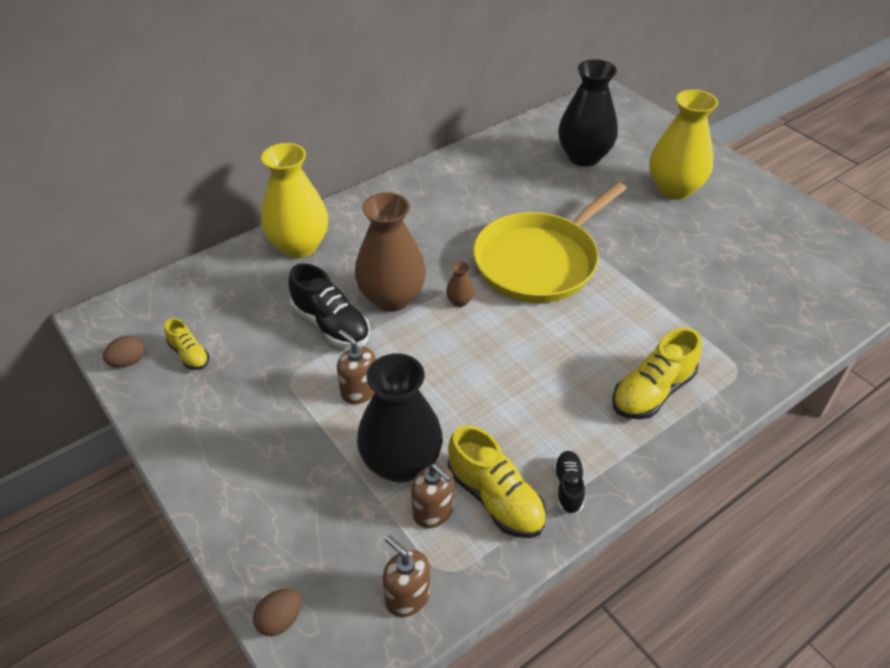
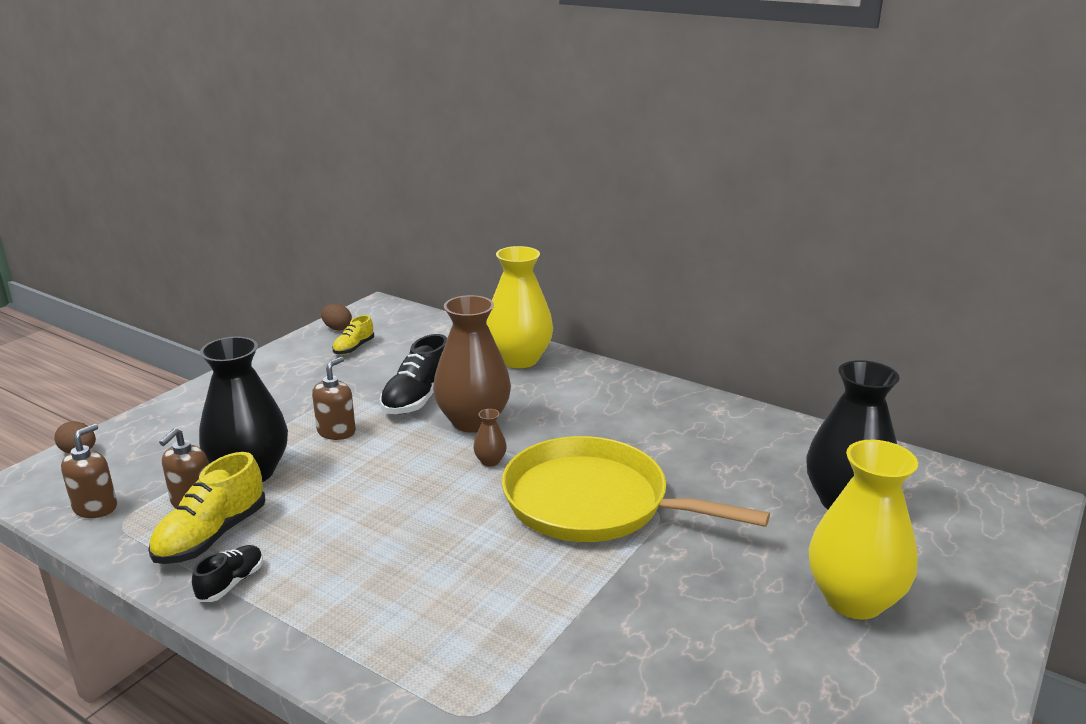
camera: 70 degrees right, 20 degrees down
(568, 487) = (231, 583): black shoe -> black shoe turned 45 degrees counterclockwise
(652, 392) = (398, 631): yellow shoe -> none

